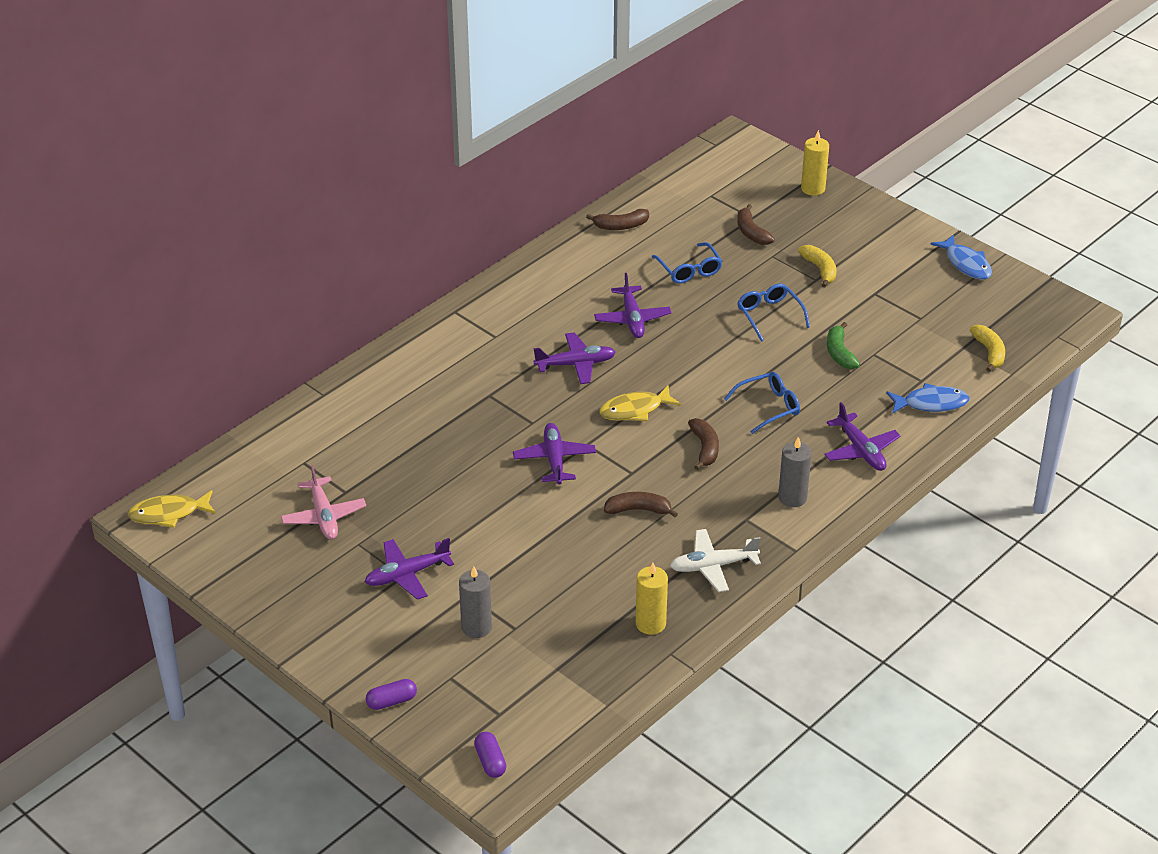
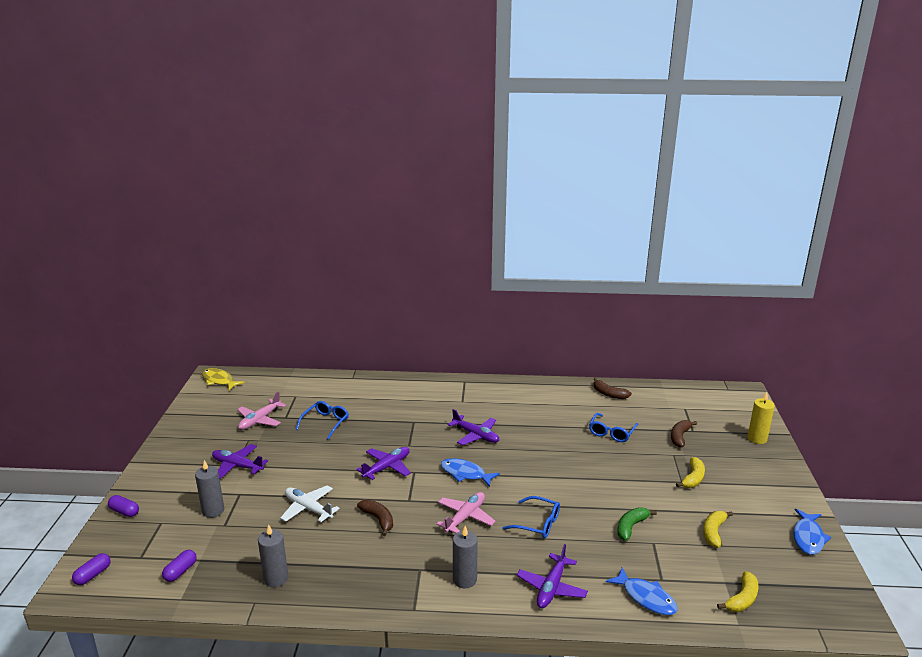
camera: 50 degrees right, 15 degrees down
(560, 690) = (180, 571): none -> purple capsule
(632, 319) = (540, 435): purple plane -> none
(635, 410) = (465, 474): yellow fish -> blue fish
(650, 624) = (276, 578): yellow candle -> grey candle
(704, 448) = (465, 517): brown banana -> pink plane
(713, 566) = (358, 578): white plane -> white plane (308, 508)
(769, 315) = (620, 480): blue glasses -> blue glasses (325, 423)
(901, 310) = (713, 532): none -> yellow banana

